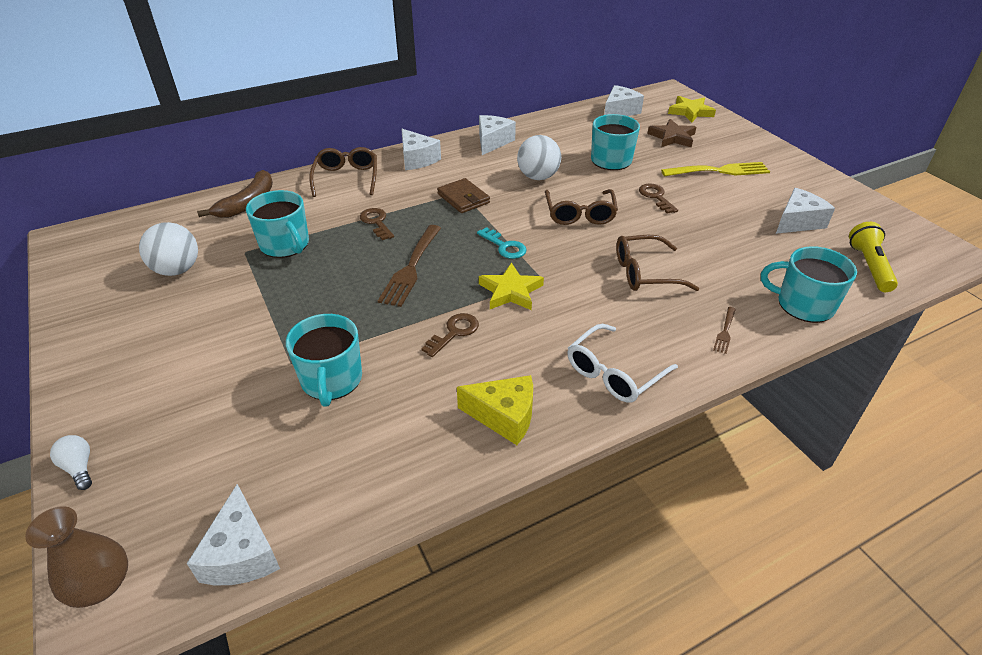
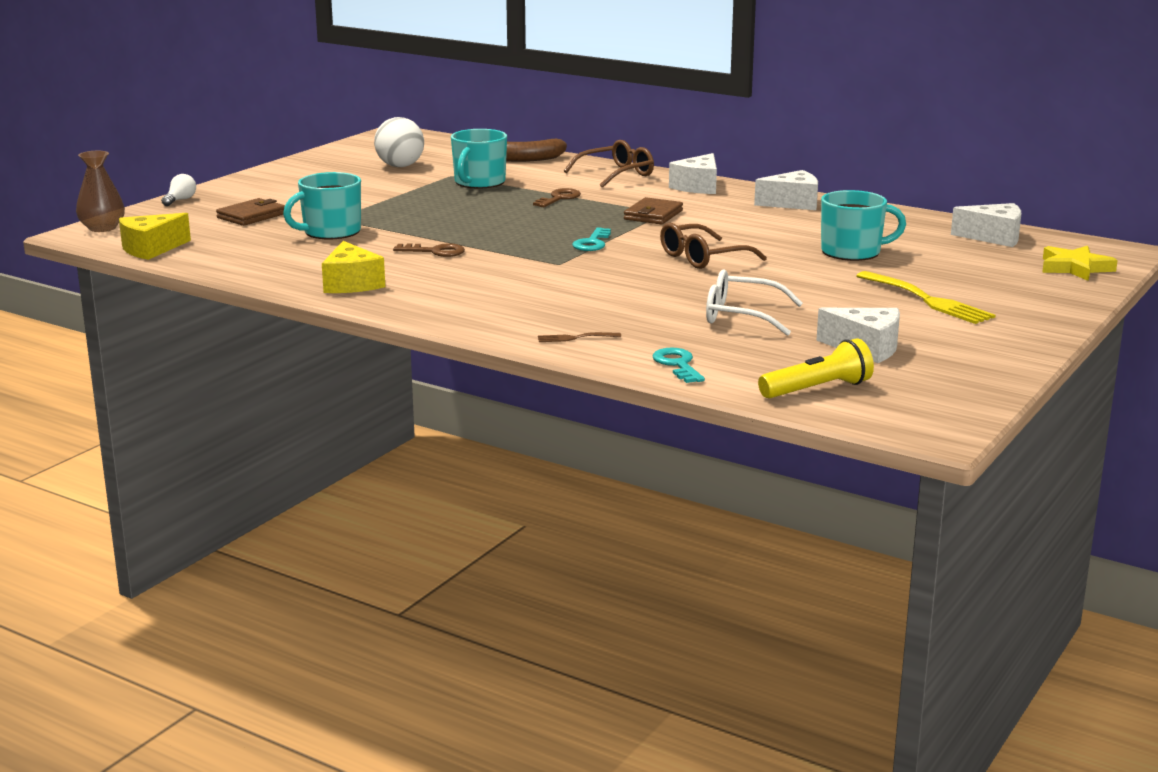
camera: 60 degrees right, 20 degrees down
(213, 423) = (251, 216): none -> brown wallet
(242, 553) = (151, 249): white cheese -> yellow cheese
(411, 268) = (506, 222): brown fork -> none
(511, 291) = (522, 257): yellow star -> none
(538, 177) = (750, 231): white ball -> none
(614, 373) = (452, 307): white glasses -> white glasses (741, 316)
(645, 273) = (631, 297): brown glasses -> none
(656, 197) = (800, 281): brown key -> none
(672, 137) = (974, 269): brown star -> none
(803, 305) = (678, 365): turquoise mug -> turquoise key

